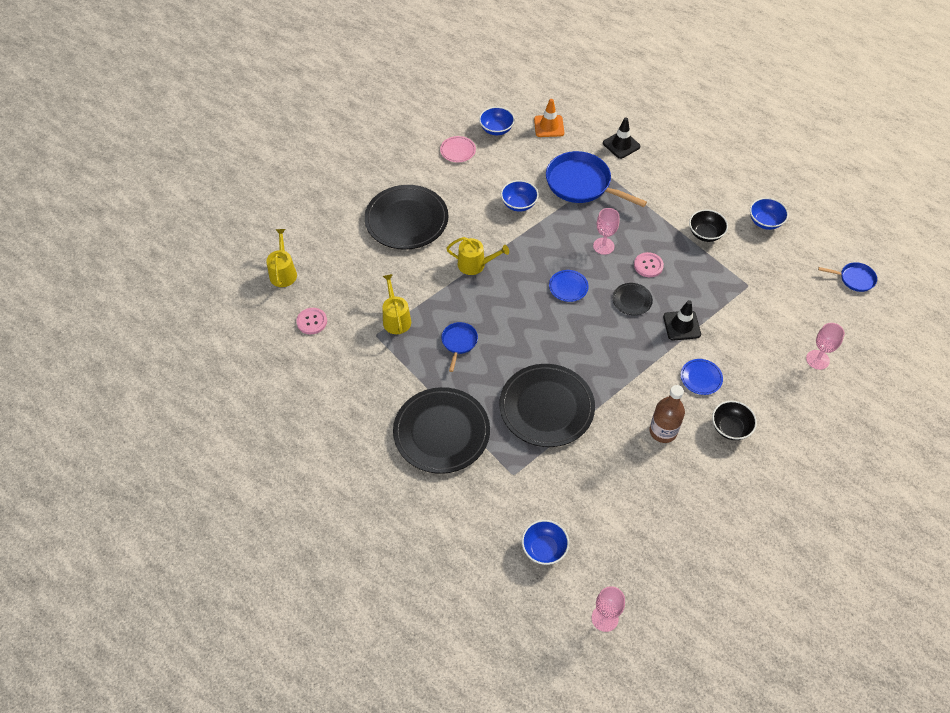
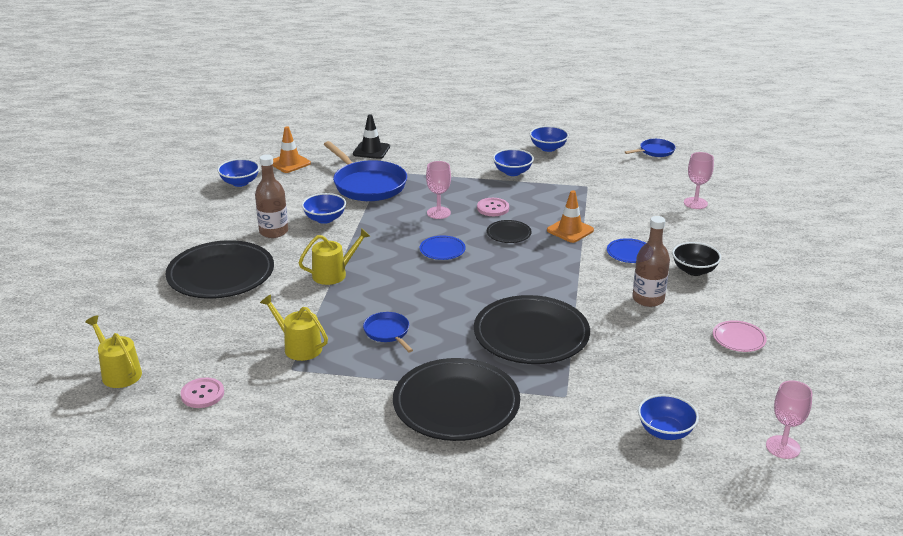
camera: 40 degrees left, 25 degrees down
(458, 151) = (217, 209): pink plate -> pink plate (738, 338)
(474, 197) = (273, 232): none -> brown bottle
(581, 184) = (367, 185): blue pan -> blue pan turned 120 degrees counterclockwise
(681, 325) = (570, 230): black traffic cone -> orange traffic cone
(705, 234) = (512, 172): black bowl -> blue bowl

